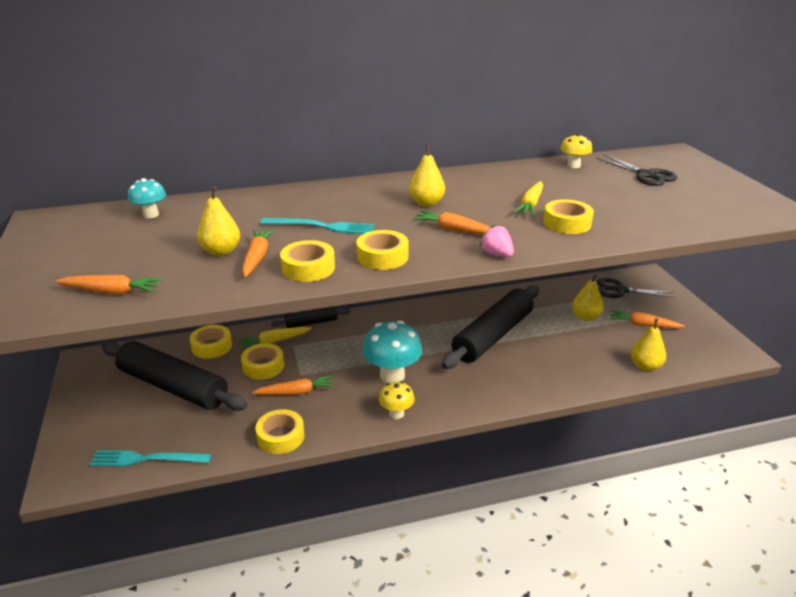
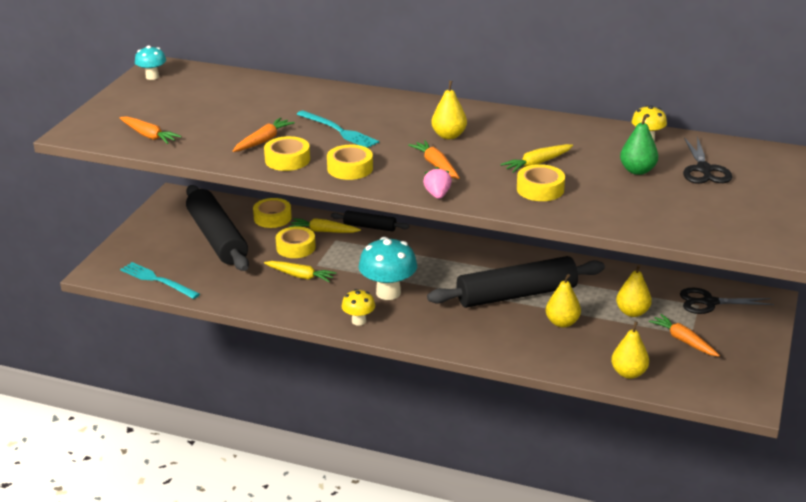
camera: 35 degrees right, 0 degrees up
(151, 215) = (231, 84): turquoise mushroom -> turquoise mushroom (152, 77)
(221, 251) = (245, 128): yellow pear -> yellow pear (562, 322)
(281, 437) = (257, 302): yellow tape -> none
(296, 392) = (300, 276): orange carrot -> yellow carrot
(607, 188) = (637, 171): none -> green pear
(620, 290) = (709, 302): black scissors -> black scissors turned 45 degrees counterclockwise

